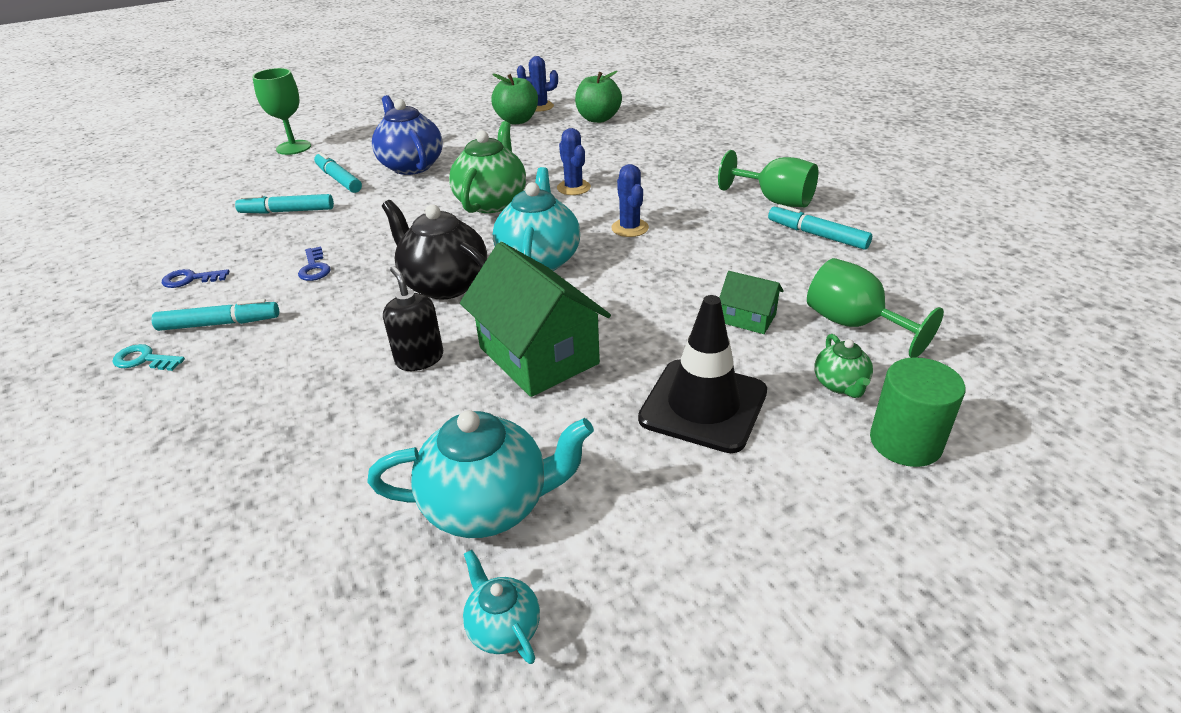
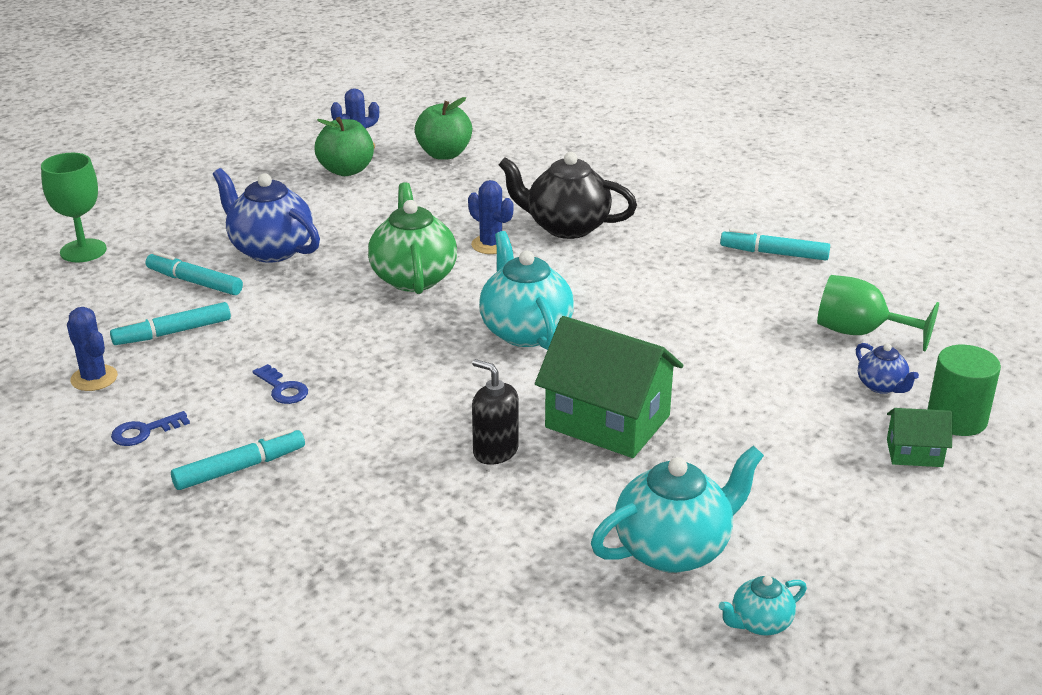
camera: 25 degrees left, 5 degrees down
(144, 360) = (196, 521): turquoise key -> none
(444, 284) = (449, 376): black teapot -> black teapot (566, 227)
(503, 628) = (760, 623): turquoise teapot -> turquoise teapot turned 60 degrees counterclockwise
(630, 228) = (589, 279): blue cactus -> blue cactus (94, 378)
(703, 405) = (785, 429): black traffic cone -> none
(748, 318) = (768, 346): green house -> green house (914, 453)
(775, 200) = (710, 223): green goblet -> none
(840, 384) = (881, 386): green teapot -> blue teapot

